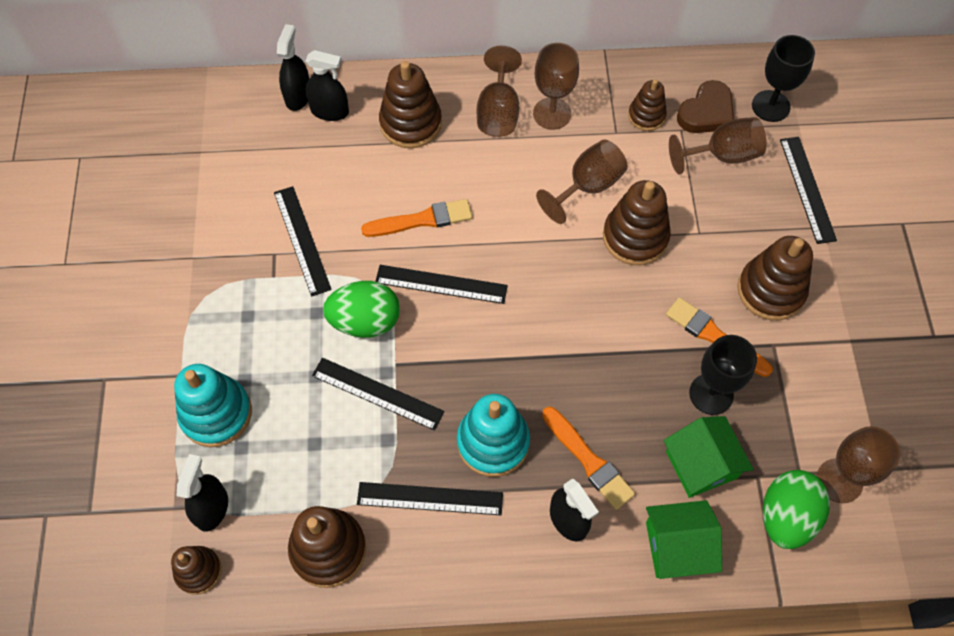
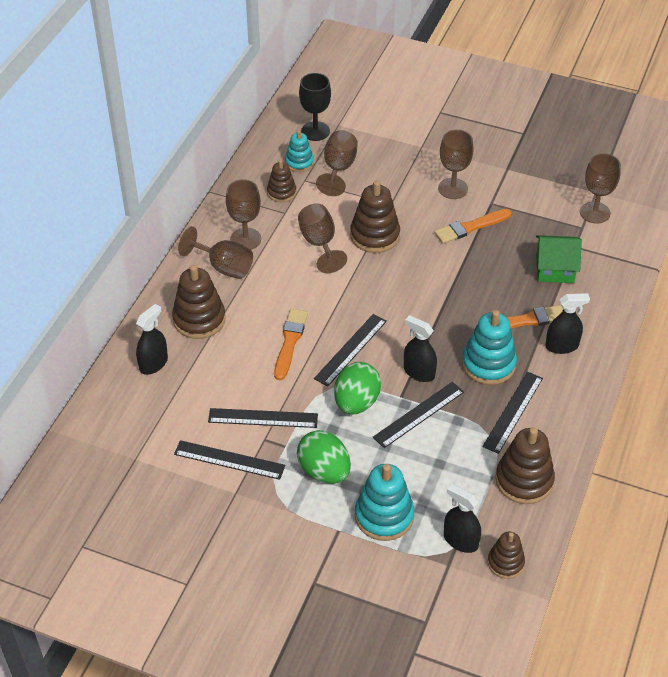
camera: 65 degrees left, 15 degrees down
(298, 96) = (124, 379): black spray bottle -> black spray bottle (419, 372)
(677, 546) = (603, 301): green house -> none
(706, 112) = (299, 162): brown heart -> turquoise stacking toy
(711, 394) = (509, 245): black goblet -> none
(770, 290) = (453, 188): brown stacking toy -> brown goblet
(786, 517) = (606, 245): green egg -> green egg (324, 471)
(807, 189) = (389, 141): black ruler -> black ruler (229, 460)

